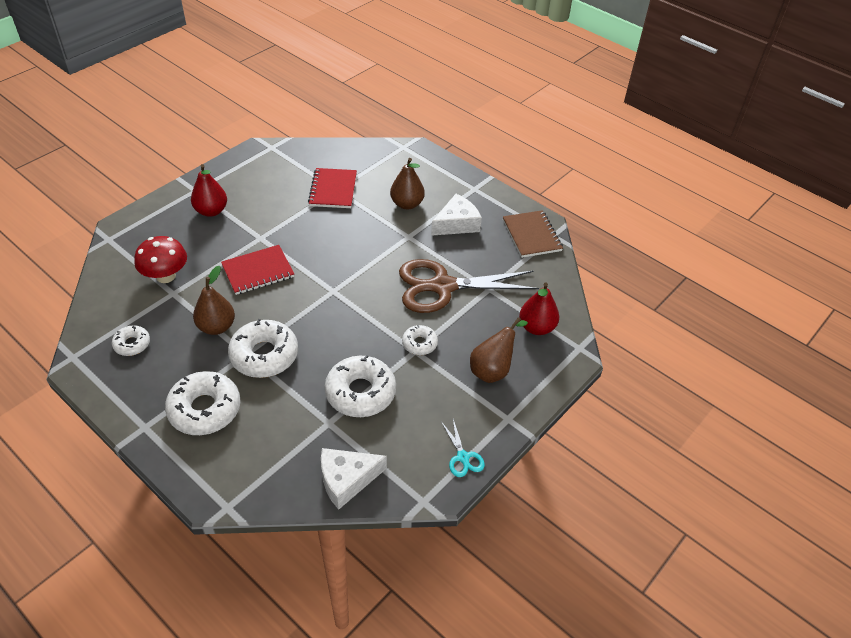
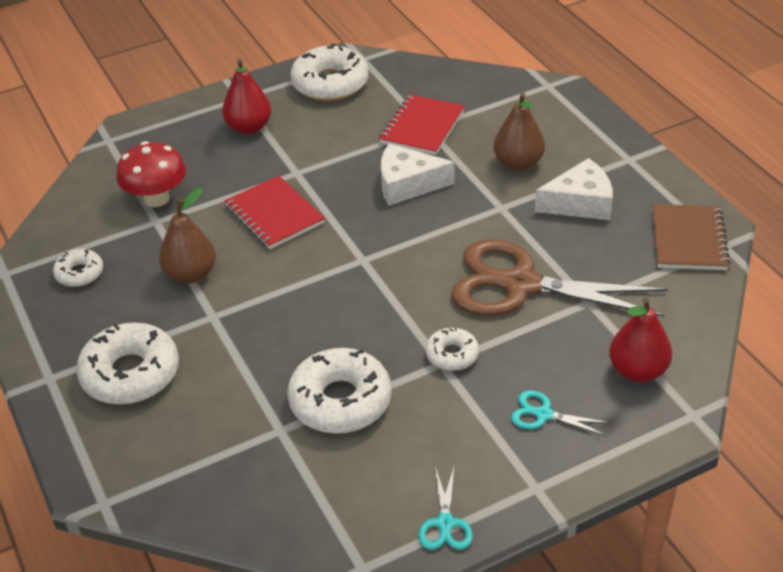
camera: 25 degrees right, 5 degrees down
(258, 271) = (274, 215): red notebook -> red notebook turned 60 degrees clockwise
(264, 355) = (235, 323): white donut -> white donut (330, 83)
(346, 480) = (270, 510): white cheese -> white cheese (407, 184)
(493, 369) = (543, 414): brown pear -> turquoise scissors

